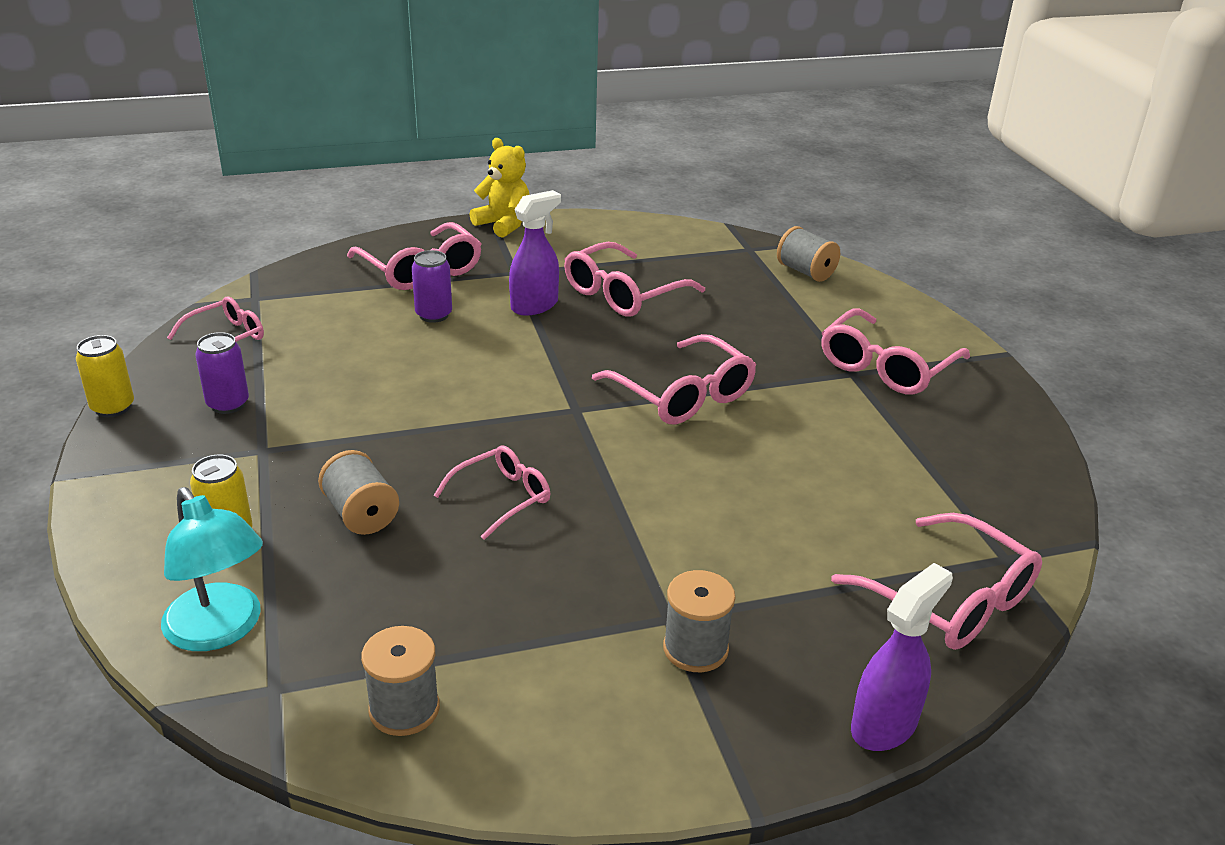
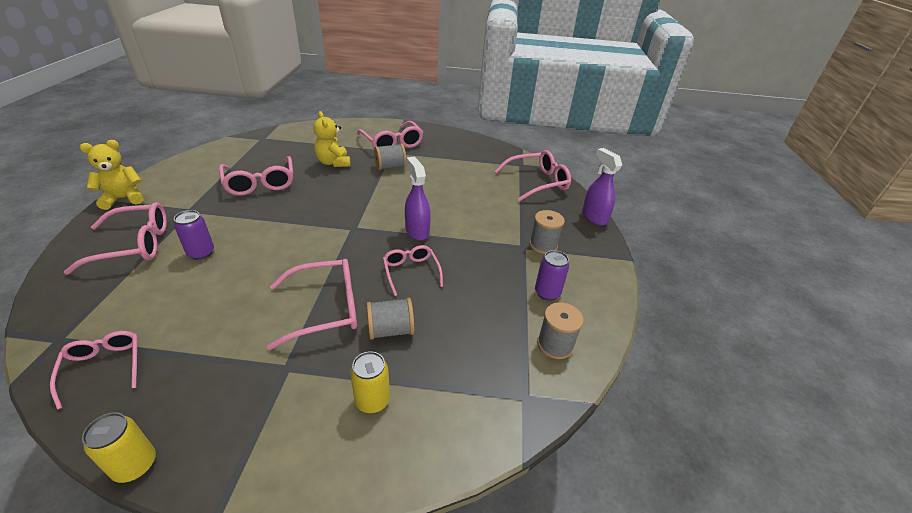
camera: 70 degrees left, 5 degrees up
(220, 630) = (467, 417): turquoise lamp -> none
(228, 404) = (208, 379): purple can -> purple can (547, 293)
(535, 305) = (237, 213): purple spray bottle -> purple spray bottle (417, 231)
(684, 396) = (370, 194): pink glasses -> pink glasses (327, 308)
(746, 331) = (333, 163): none -> yellow teddy bear
(805, 272) = (301, 133): grey spool -> grey spool (390, 167)

